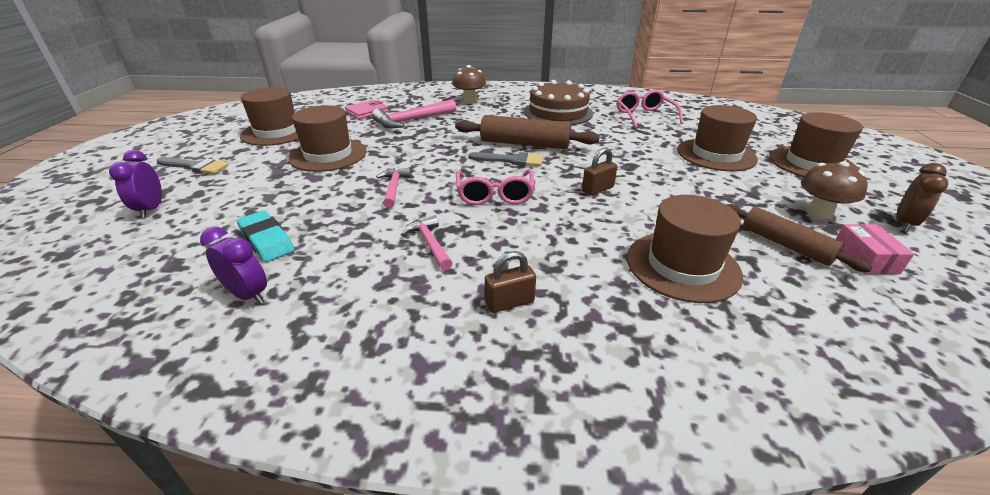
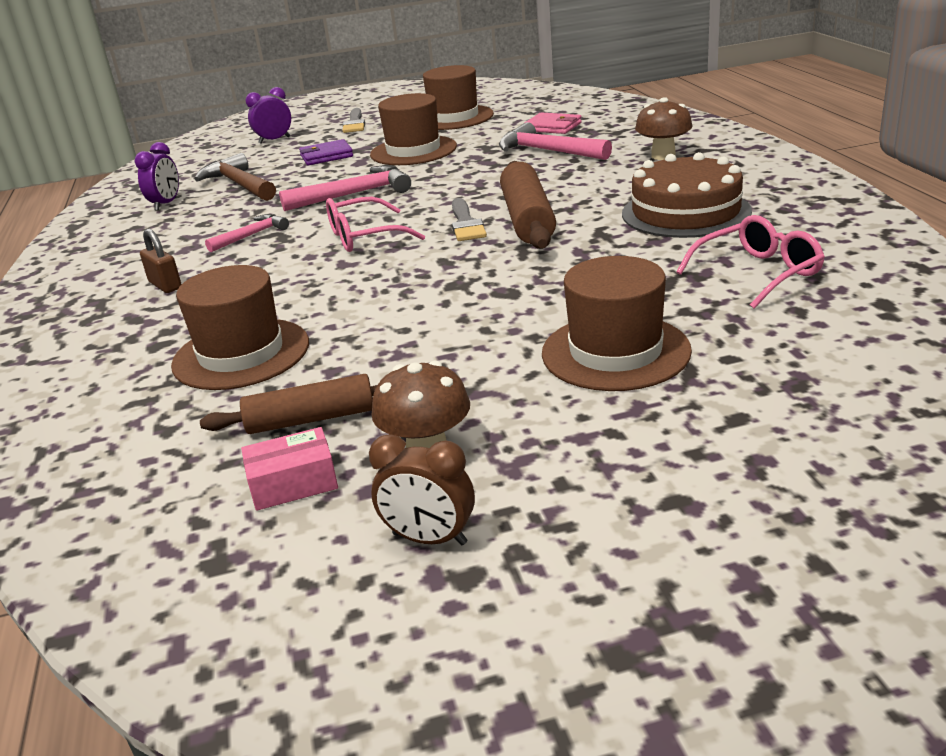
camera: 75 degrees right, 5 degrees down
(267, 189) = (326, 156): none -> purple wallet
(267, 240) = (239, 185): turquoise eraser -> brown hammer
(394, 188) = (354, 194): pink hammer -> pink hammer, size x1.64
(597, 189) = (412, 284): brown padlock -> none
(785, 245) = (311, 419): brown rolling pin -> brown rolling pin turned 45 degrees clockwise
(812, 164) = (659, 452): brown hat -> none

